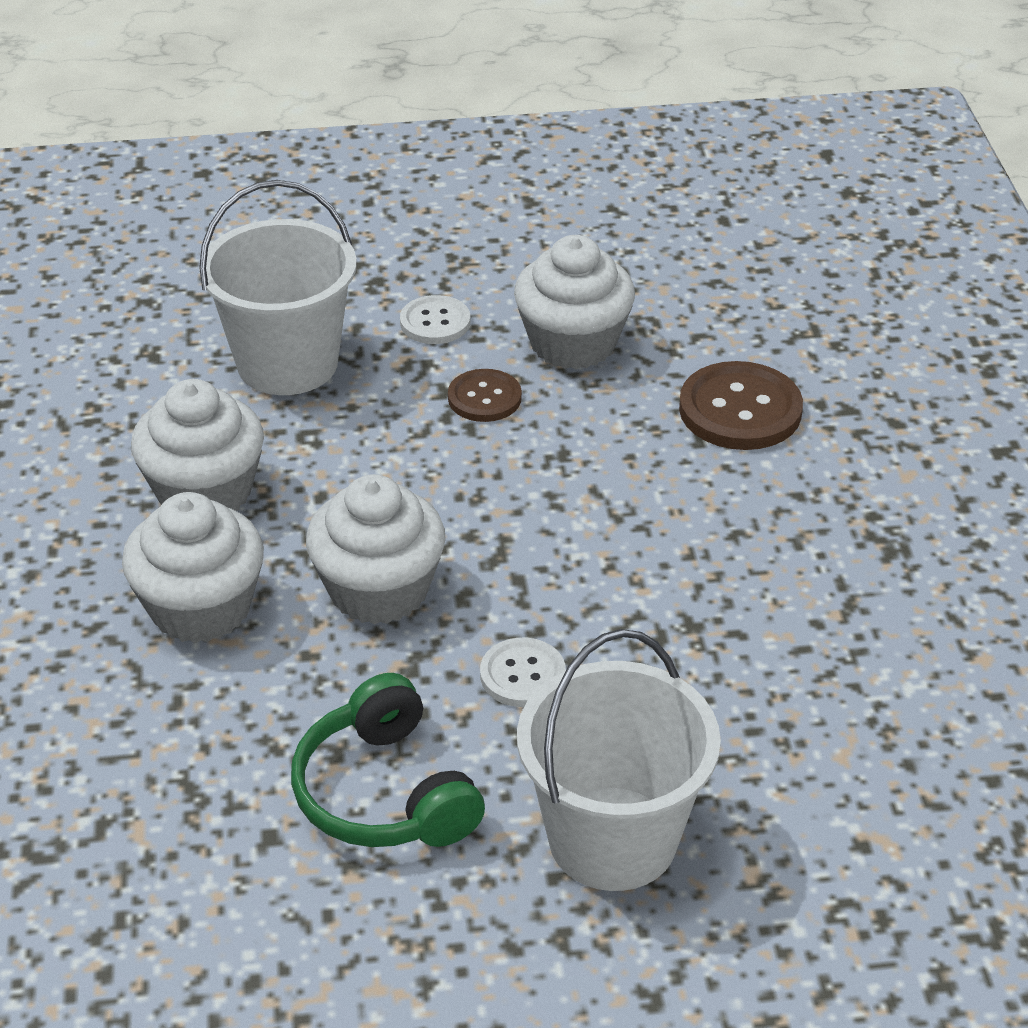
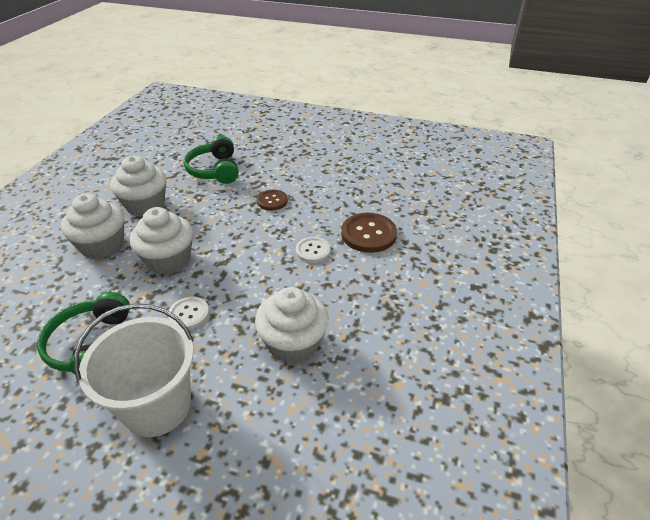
camera: 25 degrees right, 0 degrees up
(287, 363) = (215, 170): white bucket -> green headphones
(435, 322) = (278, 170): white button -> white button (313, 251)
(573, 343) = (322, 191): white cupcake -> white cupcake (293, 343)

